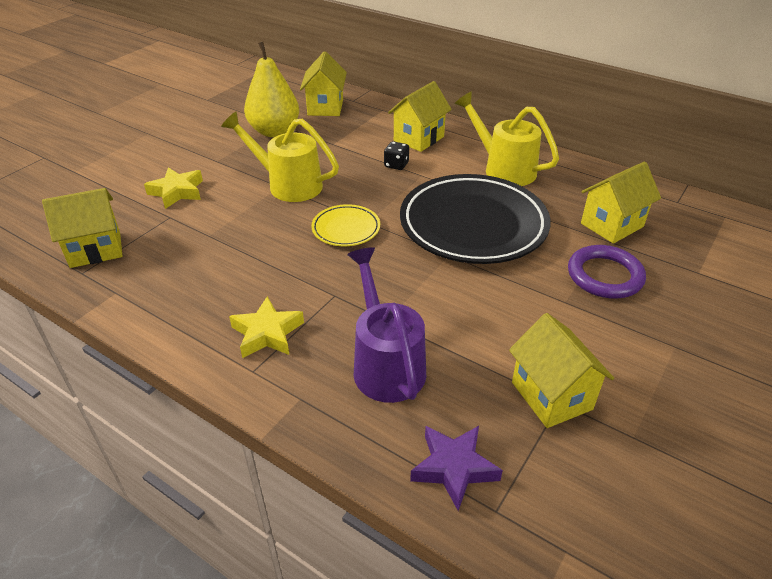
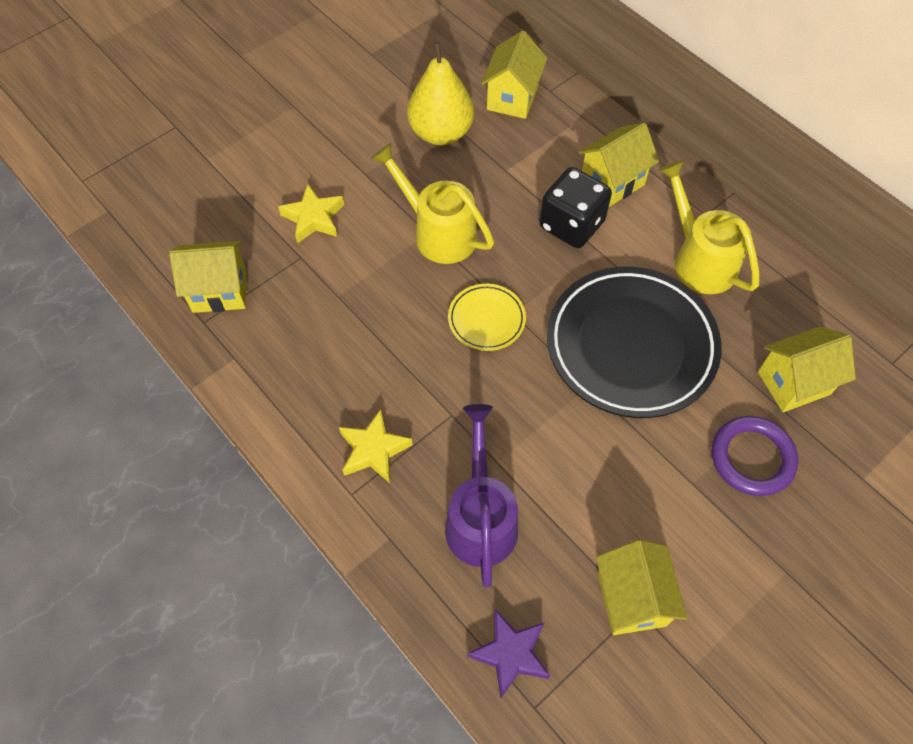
camera: 15 degrees right, 20 degrees up
(396, 165) = (571, 225): black dice -> black dice, size x2.08

